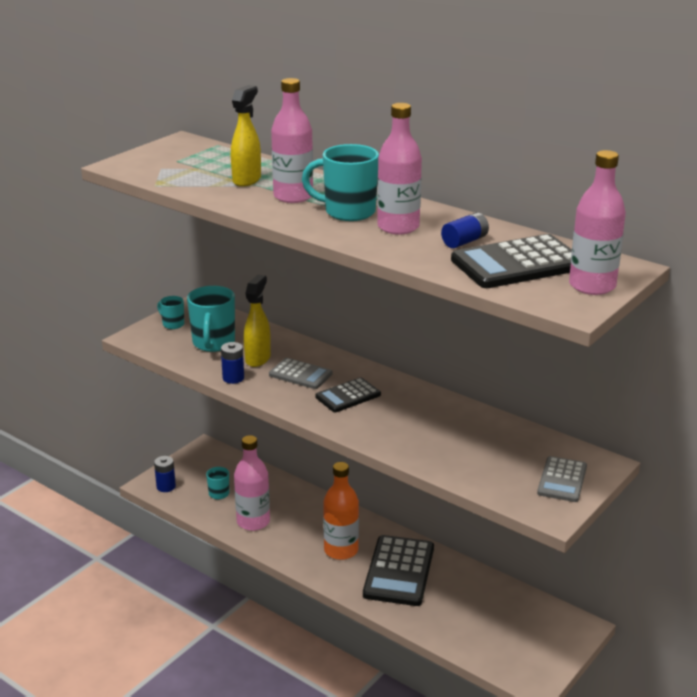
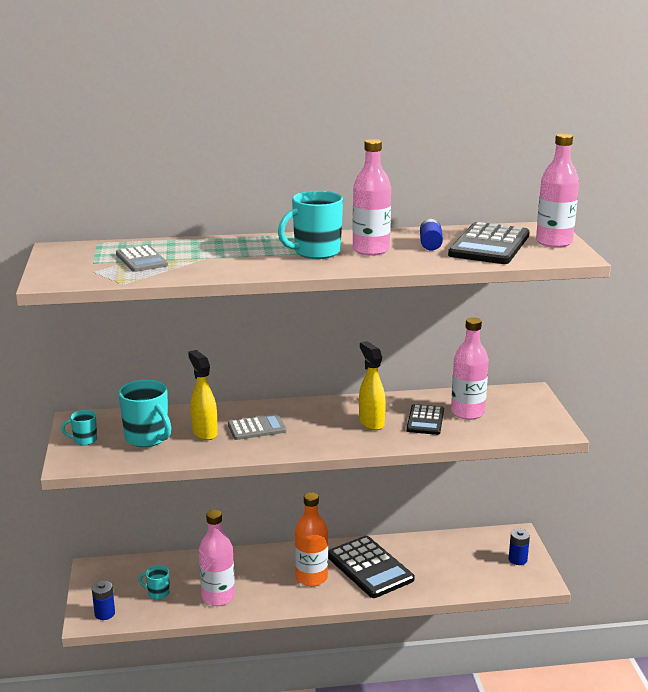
camera: 45 degrees left, 5 degrees down
(233, 378) = (211, 453): blue battery -> blue battery (517, 559)
(247, 180) = (188, 257): yellow spray bottle -> yellow spray bottle (371, 422)
(293, 196) = (252, 256): pink bottle -> pink bottle (467, 412)
(348, 396) = (316, 426): black calculator -> black calculator (425, 420)
(562, 480) = (528, 410): grey calculator -> grey calculator (141, 260)

